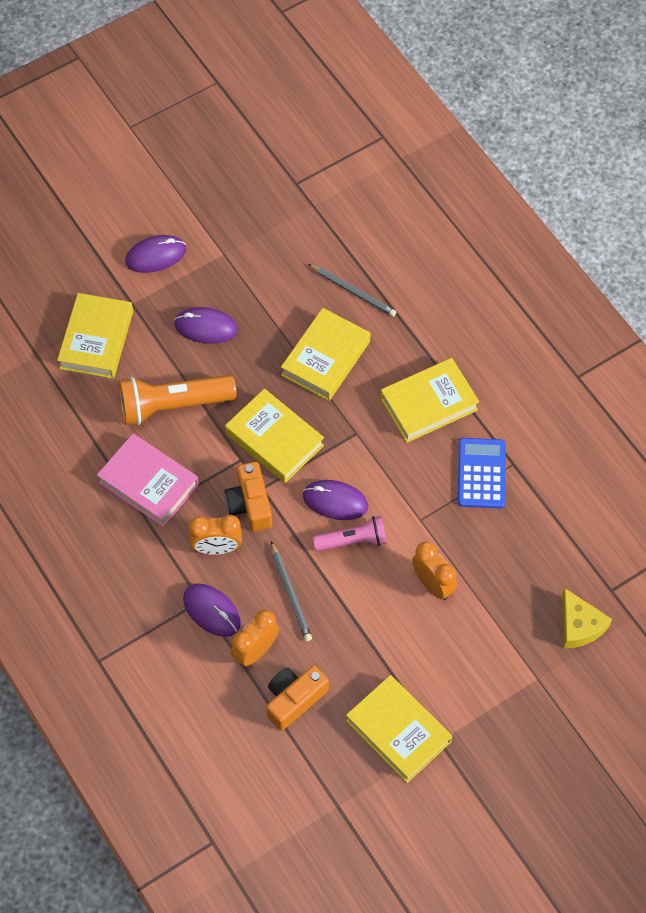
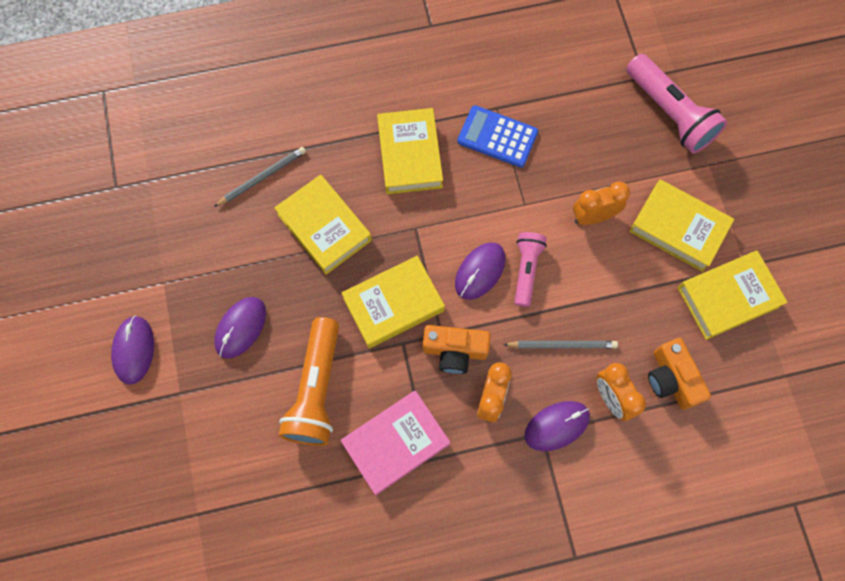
camera: 70 degrees left, 10 degrees up
(96, 340) = (207, 444): yellow book -> yellow book (678, 228)
(579, 625) = (670, 113): yellow cheese -> pink flashlight

